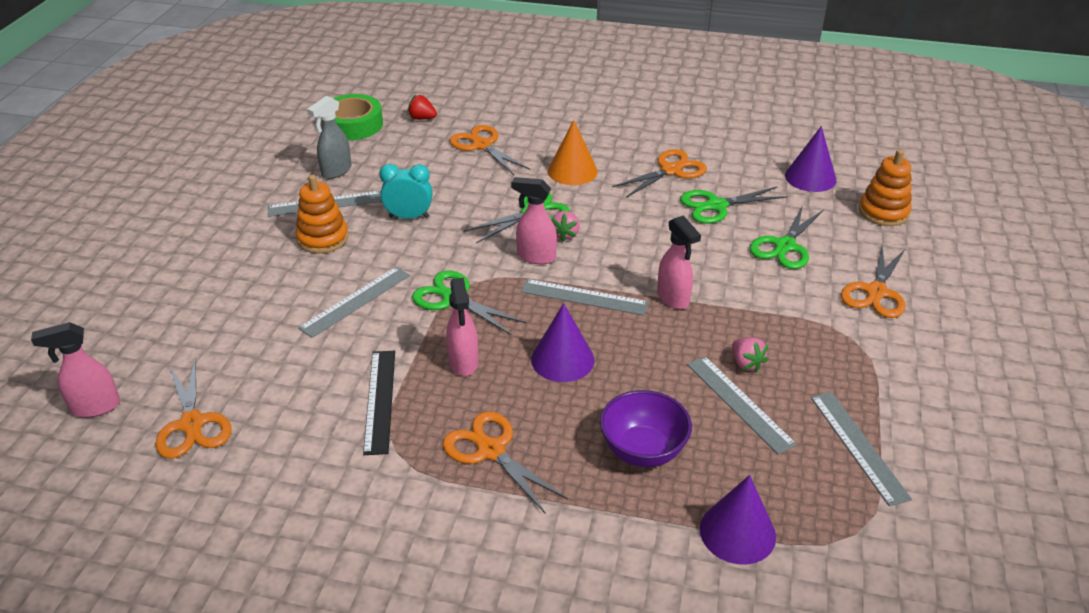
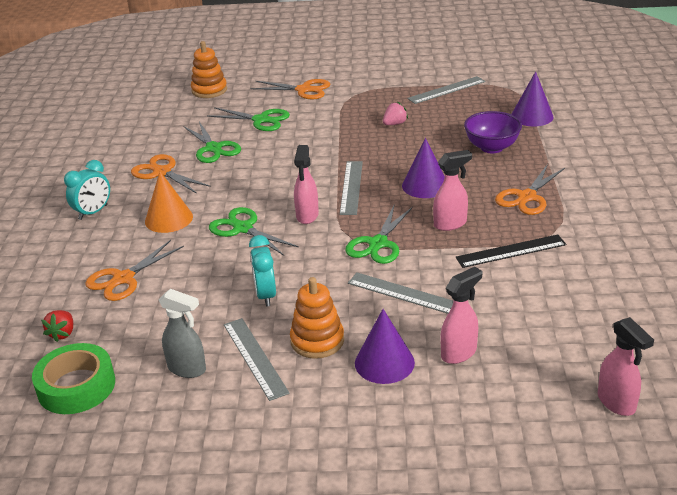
camera: 100 degrees left, 5 degrees down
(192, 424) = (594, 336): orange scissors -> none
(565, 234) = (271, 207): pink strawberry -> none
(604, 131) = (93, 212): none -> turquoise clock
(673, 298) = (338, 153): pink spray bottle -> pink spray bottle (459, 353)
(739, 403) = (432, 123): grey ruler -> none
(810, 177) = (166, 116): purple cone -> purple cone (384, 362)

